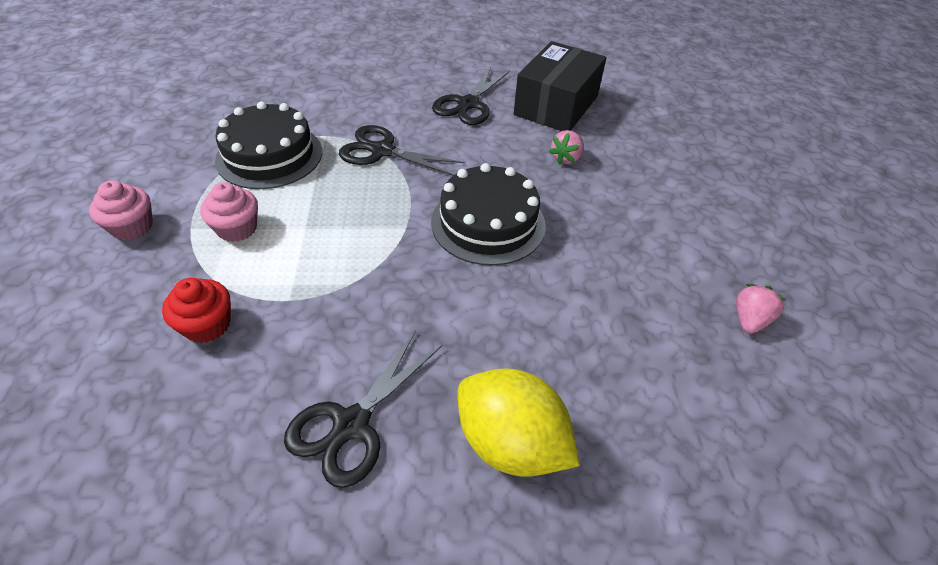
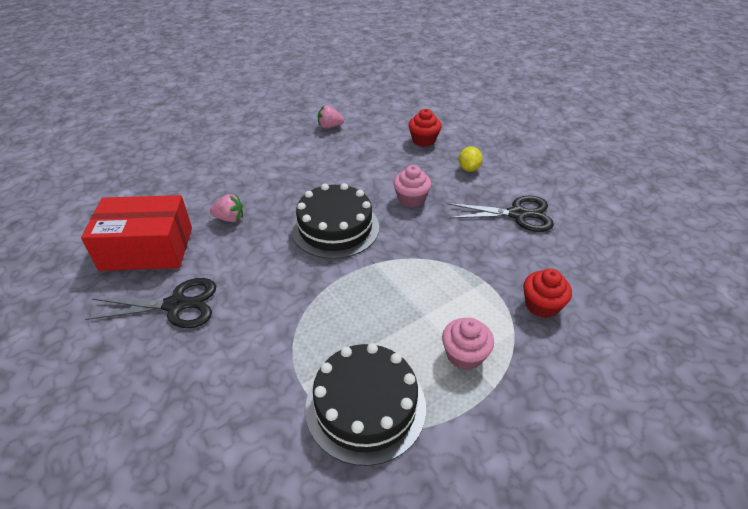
camera: 120 degrees left, 5 degrees down
(132, 227) = (535, 432): pink cupcake -> pink cupcake (411, 199)
(382, 151) = (295, 325): black scissors -> none
(510, 443) = (469, 168): yellow lemon -> yellow lemon, size x0.51
(556, 105) = (147, 248): black box -> red box
(642, 431) = (423, 140): none -> red cupcake

